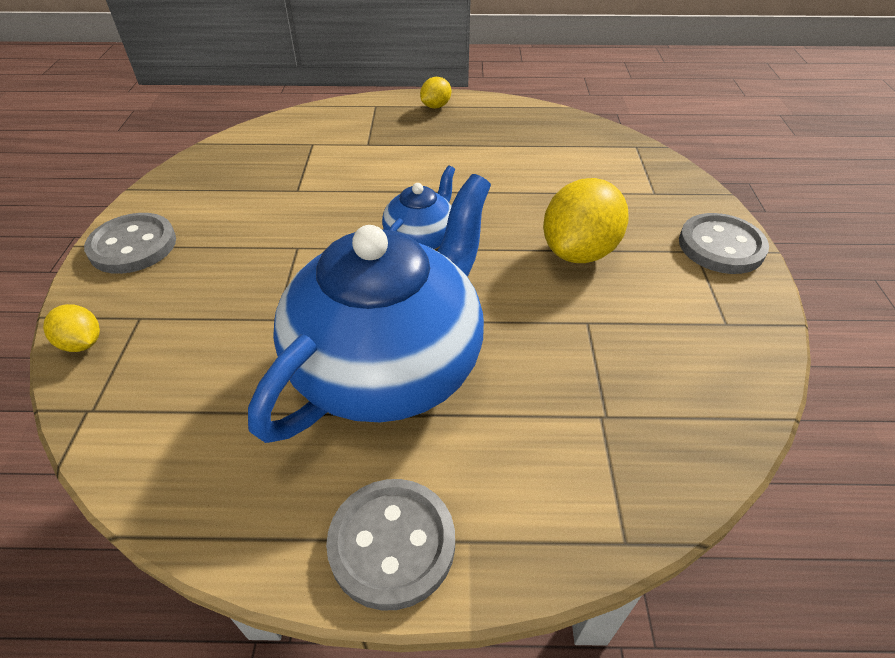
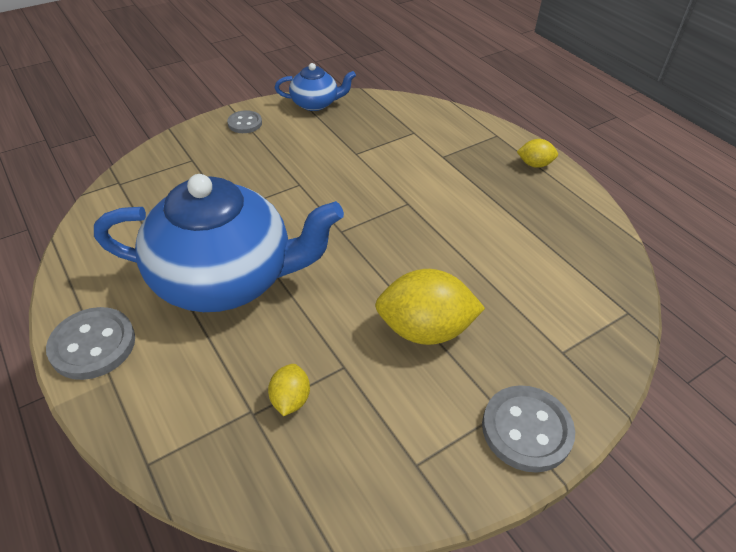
camera: 55 degrees right, 0 degrees up
(82, 343) = (160, 153): yellow lemon -> yellow lemon (290, 399)
(133, 246) = (245, 123): grey button -> grey button, size x0.60
(421, 238) = (359, 235): blue teapot -> blue teapot (315, 103)

